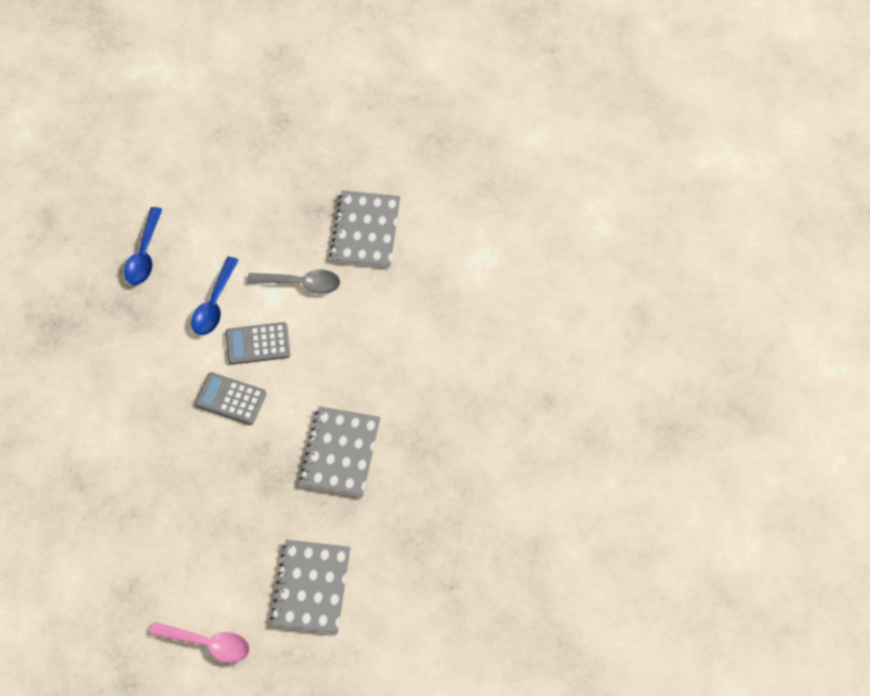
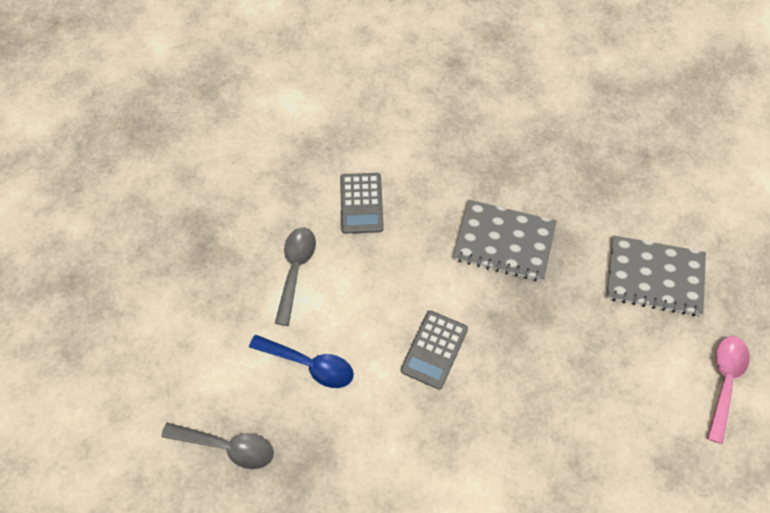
camera: 85 degrees left, 0 degrees up
(144, 254) = (227, 447): blue spoon -> grey spoon
(258, 344) = (367, 318): grey calculator -> grey calculator (361, 203)
(366, 230) = (239, 202): grey notebook -> none

